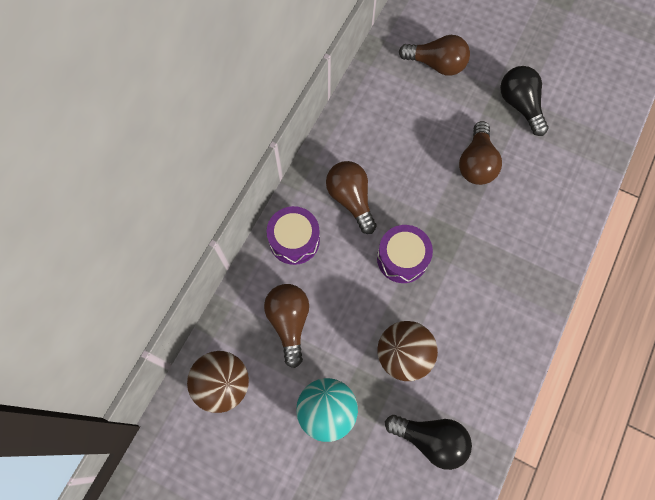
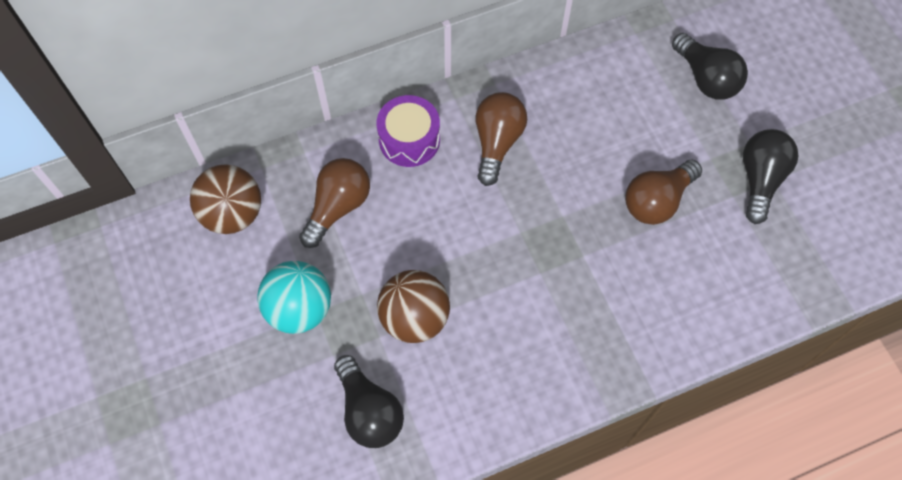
camera: 40 degrees right, 5 degrees down
(402, 258) = (496, 232): purple drum -> none
(436, 64) = (706, 78): brown light bulb -> black light bulb

